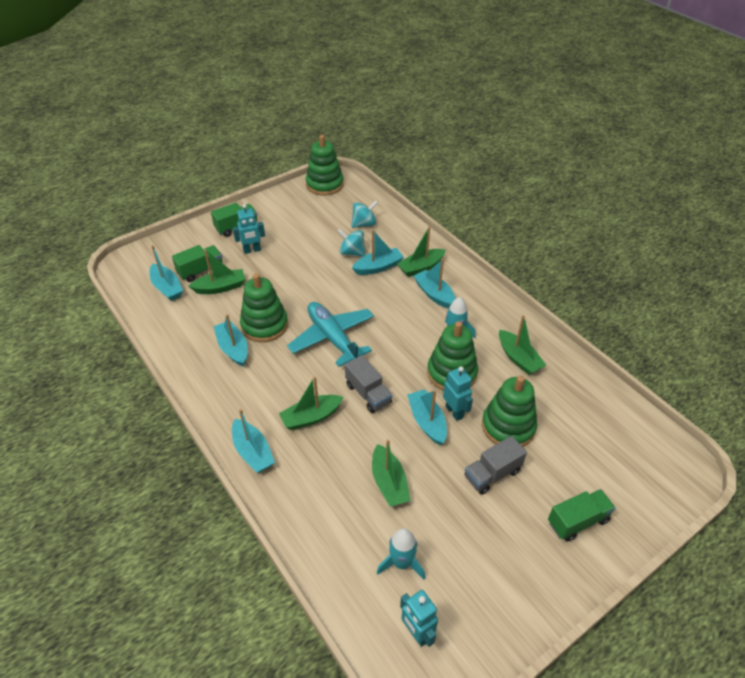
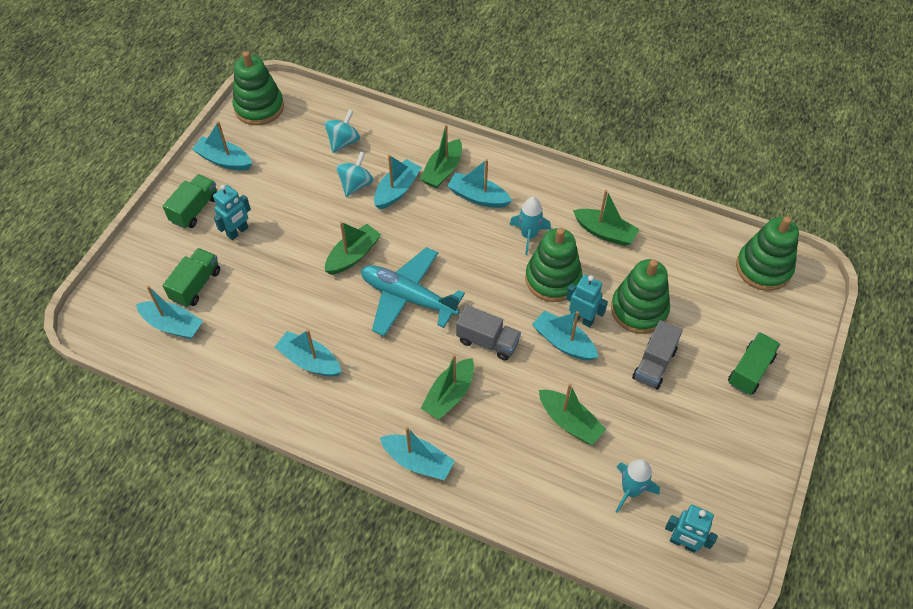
camera: 30 degrees left, 10 degrees up
(220, 287) = (237, 295): green boat -> green boat (353, 255)
(264, 325) = (323, 317): green stacking toy -> green stacking toy (763, 268)
(278, 206) = (224, 160): none -> turquoise boat
(352, 252) = (355, 184): turquoise spinning top -> turquoise spinning top turned 120 degrees clockwise

